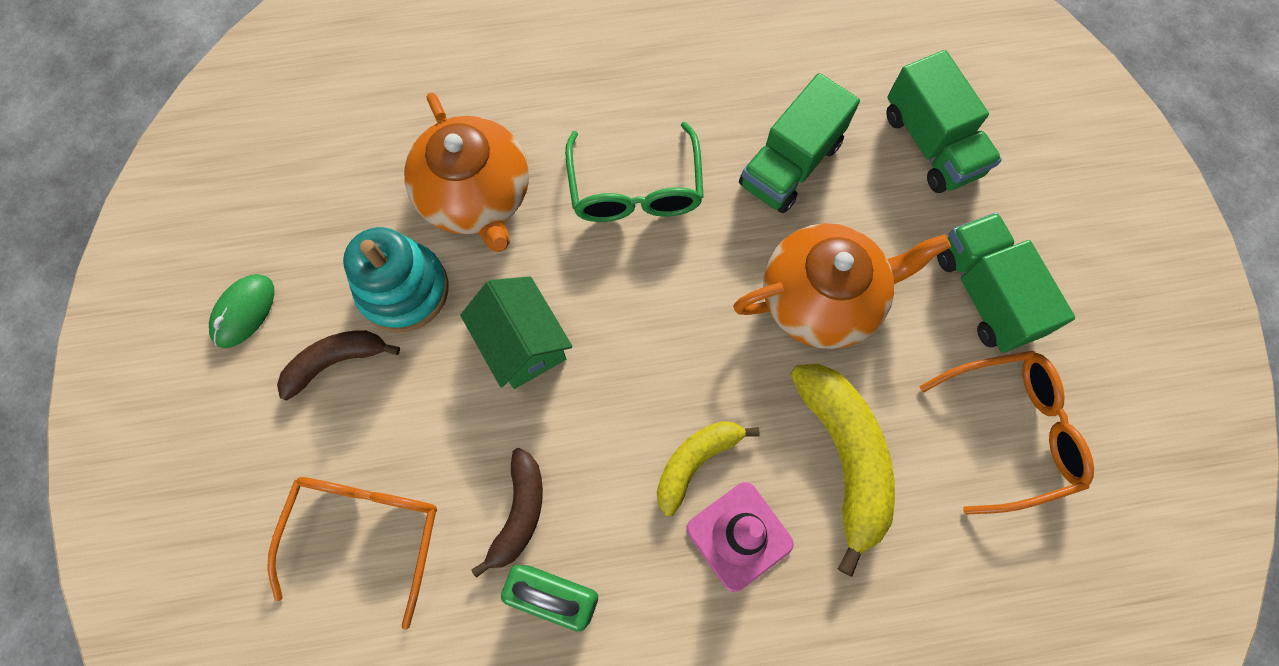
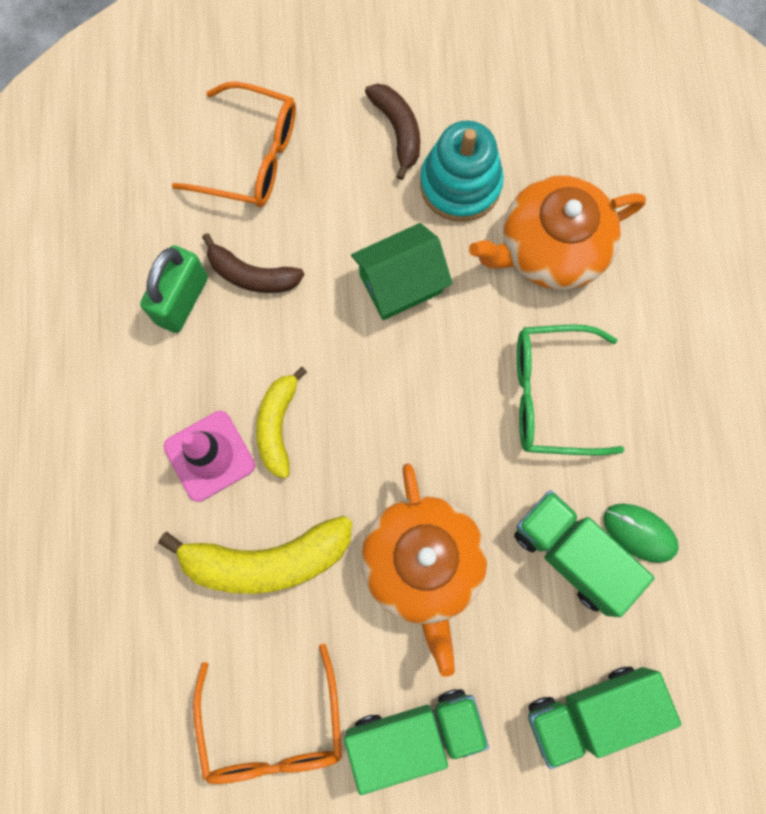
camera: 95 degrees right, 5 degrees up
(244, 312) = (449, 57): green mouse -> green mouse (639, 533)
(695, 461) = (278, 425): yellow banana -> yellow banana turned 135 degrees counterclockwise

